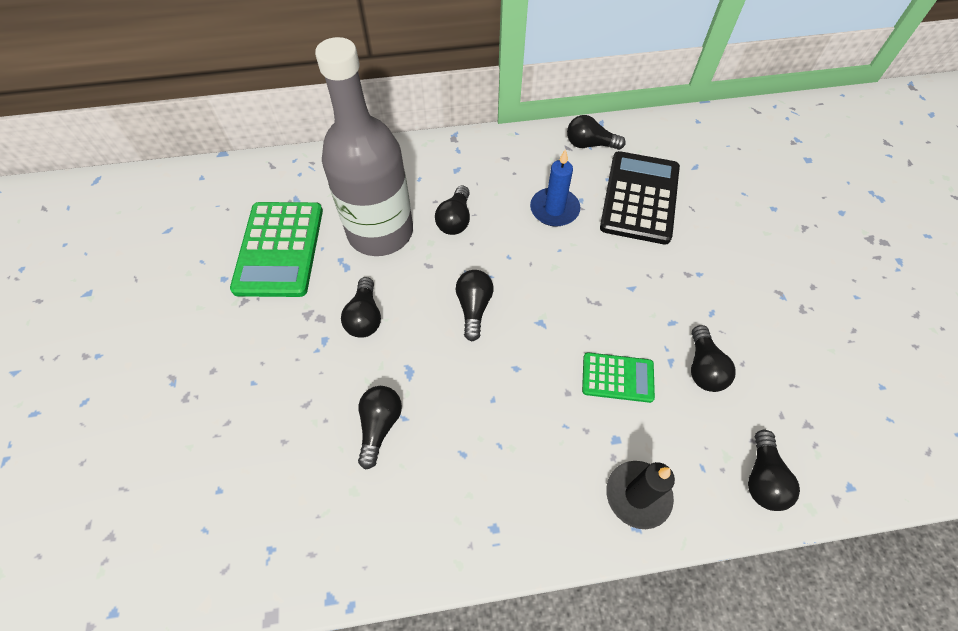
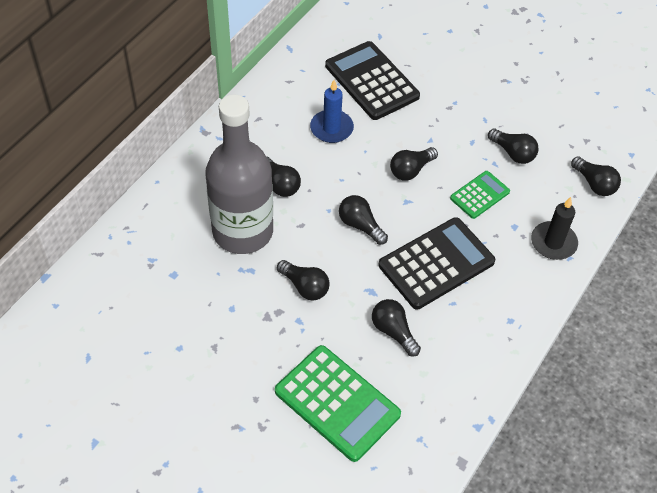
camera: 50 degrees left, 5 degrees down
(279, 249) = (190, 298): green calculator -> green calculator (337, 403)
(495, 402) = (436, 263): none -> black calculator
(590, 144) = (300, 68): black light bulb -> black light bulb (411, 170)

